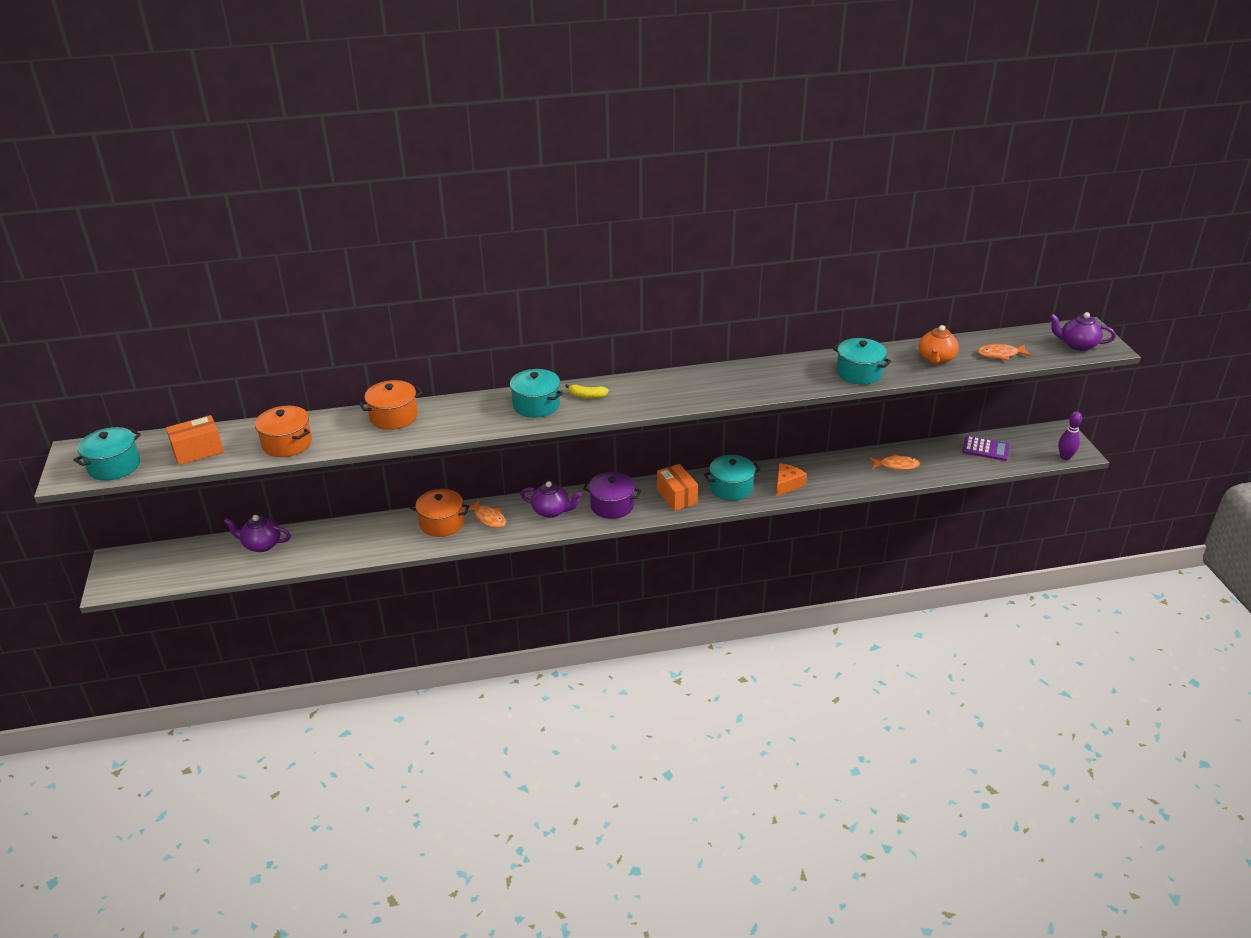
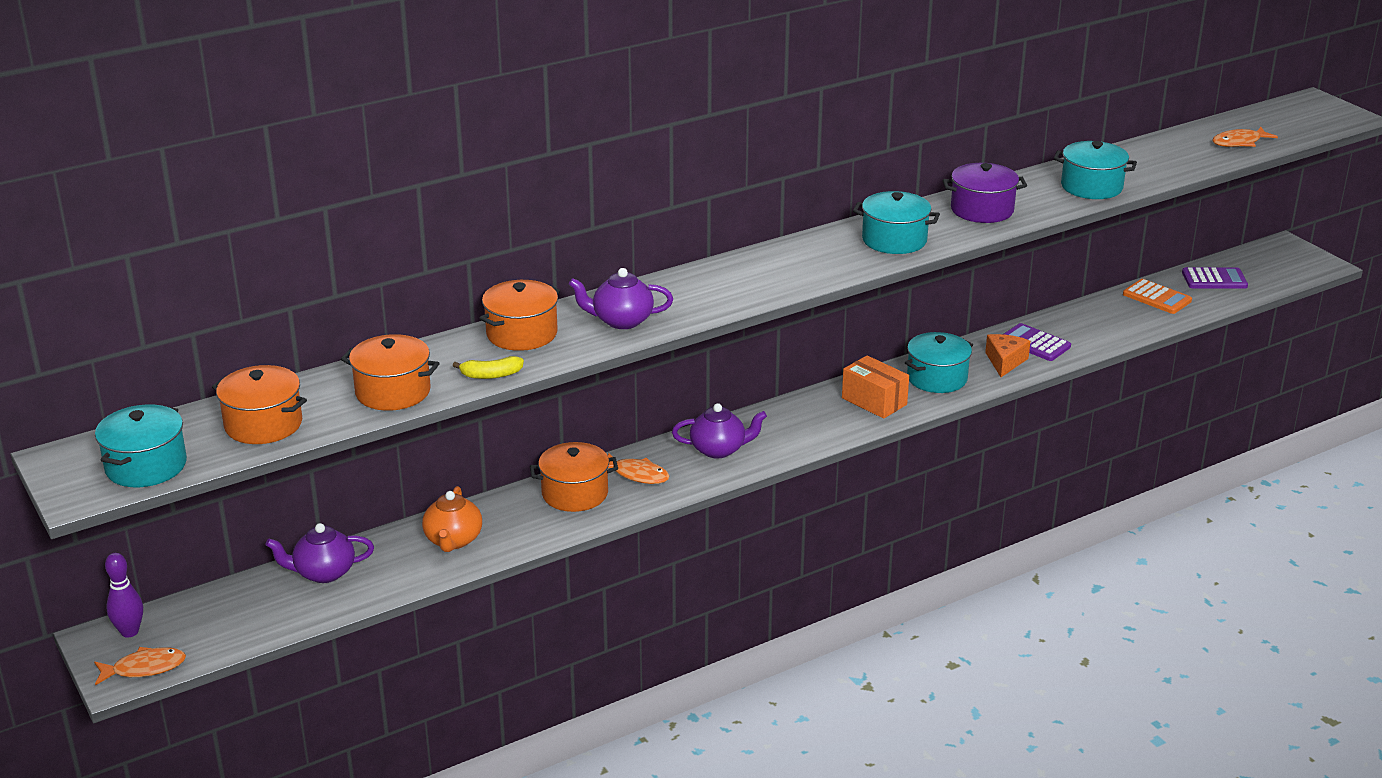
camera: 20 degrees left, 5 degrees down
(198, 451) = (263, 424): orange box -> orange pot
(536, 405) = (710, 287): turquoise pot -> turquoise pot (894, 240)
(587, 396) = (769, 266): yellow banana -> yellow banana (491, 375)
(612, 506) = (796, 428): purple pot -> purple pot (982, 210)
(818, 475) = (1035, 343): none -> purple calculator
(896, 465) = (1122, 316): orange fish -> orange fish (144, 668)
(932, 456) = (1157, 297): none -> orange calculator
(936, 359) = (1169, 158): orange teapot -> orange teapot (453, 540)
(1065, 457) = (1310, 272): purple bowling pin -> purple bowling pin (129, 632)
(1077, 345) = (1317, 120): purple teapot -> purple teapot (621, 321)

